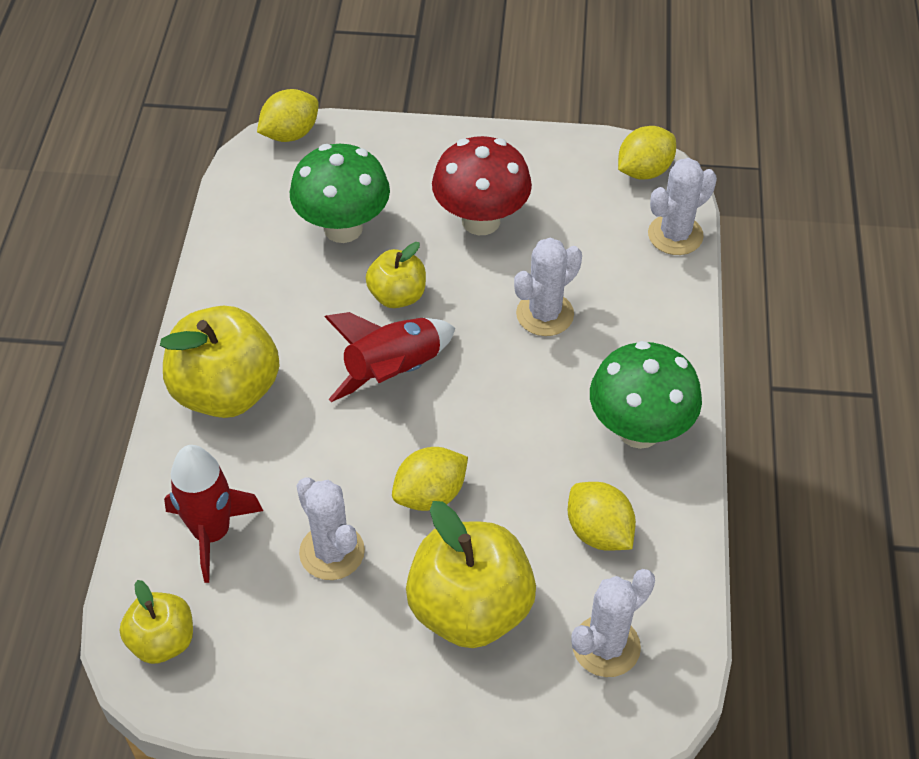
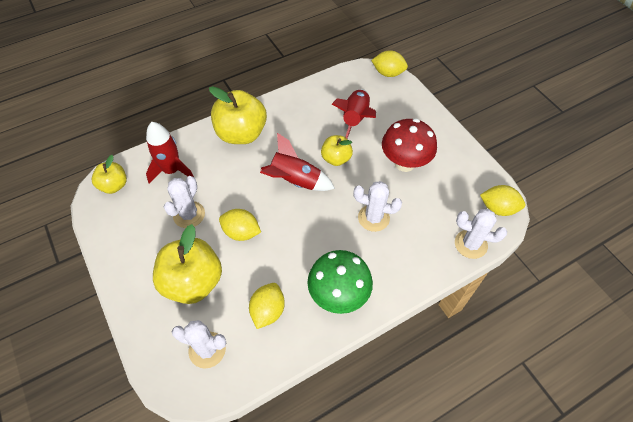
camera: 55 degrees right, 5 degrees up
(343, 228) = (355, 119): green mushroom -> red rocket

